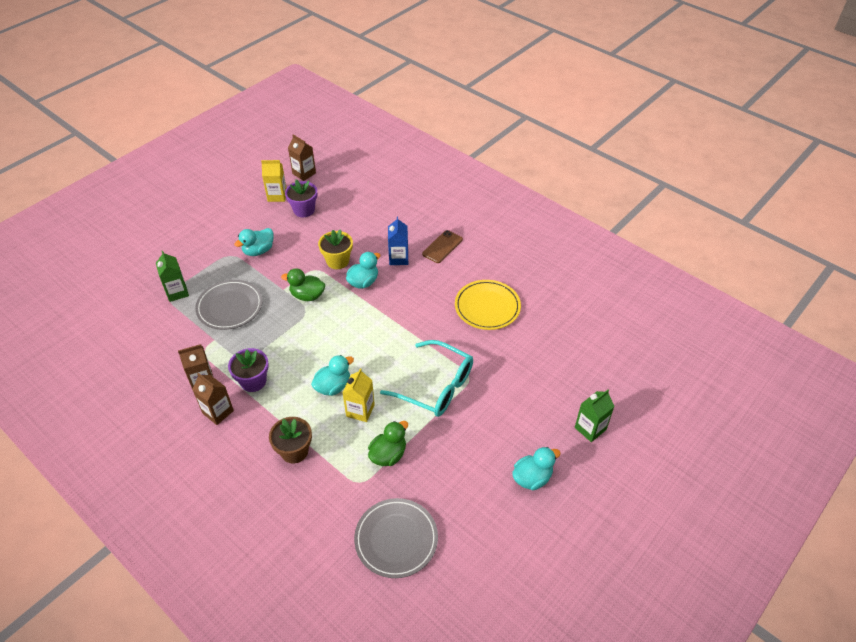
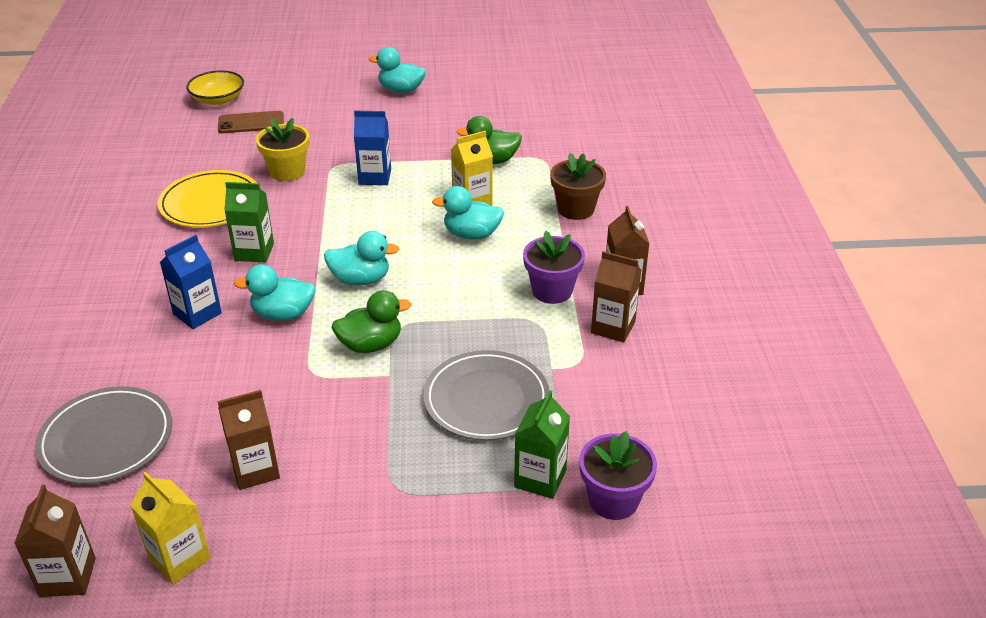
camera: 135 degrees left, 10 degrees down
(258, 251) = (347, 463): turquoise duck -> turquoise duck (360, 279)
(288, 229) = (255, 470): none -> brown carton
(304, 210) = (186, 489): purple flower pot -> purple flower pot (613, 500)
(307, 295) = (371, 344): green duck -> green duck turned 75 degrees counterclockwise
(337, 261) = (269, 364): yellow flower pot -> yellow flower pot (287, 171)
(396, 539) = (556, 117): grey plate -> grey plate (106, 439)
(436, 386) = (375, 177): turquoise glasses -> blue carton
(442, 247) = (128, 291): brown phone -> brown phone (251, 123)
(590, 428) = (306, 87): green carton -> green carton (254, 252)
(615, 374) = (218, 99): none -> yellow bowl

